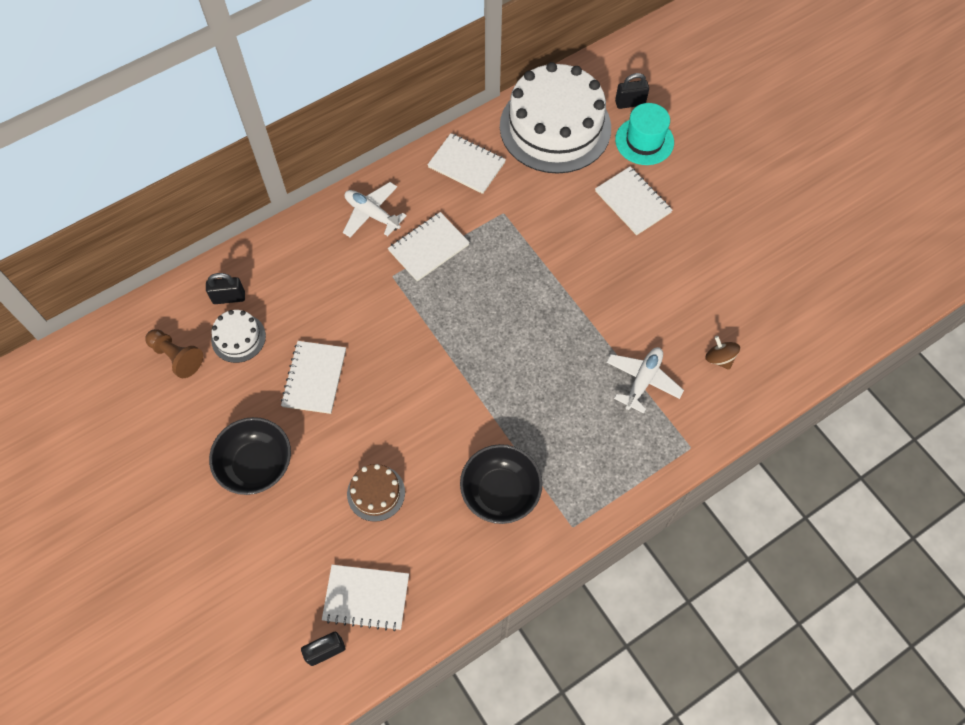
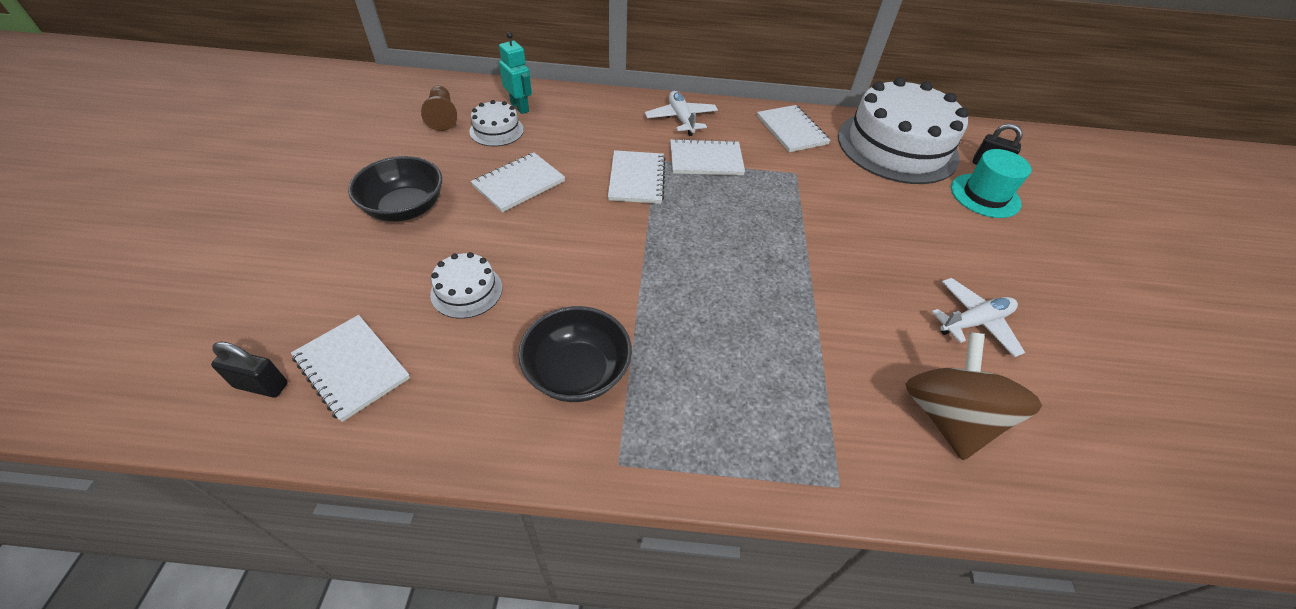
camera: 35 degrees right, 15 degrees down
(229, 297) = (520, 107): black padlock -> turquoise robot
(376, 493) = (466, 291): brown cake -> white cake
(633, 202) = (938, 230): white notebook -> white notebook (637, 179)
(643, 380) = (830, 377): white plane -> white plane (974, 322)
(719, 358) = (948, 417): brown spinning top -> brown spinning top, size x2.19

